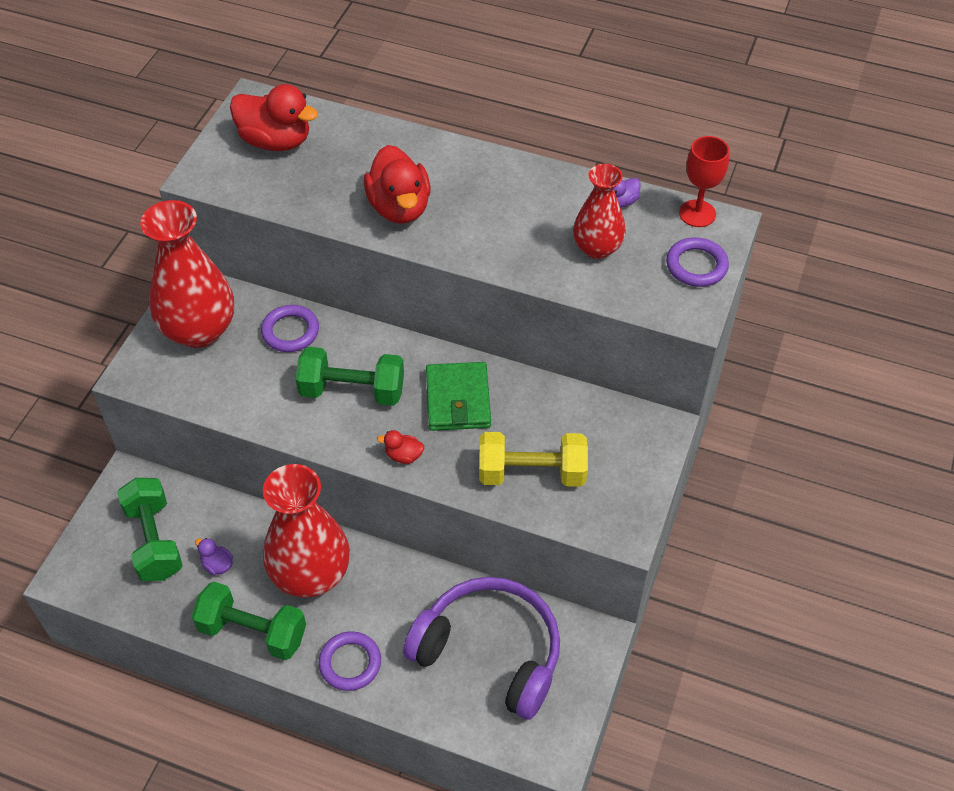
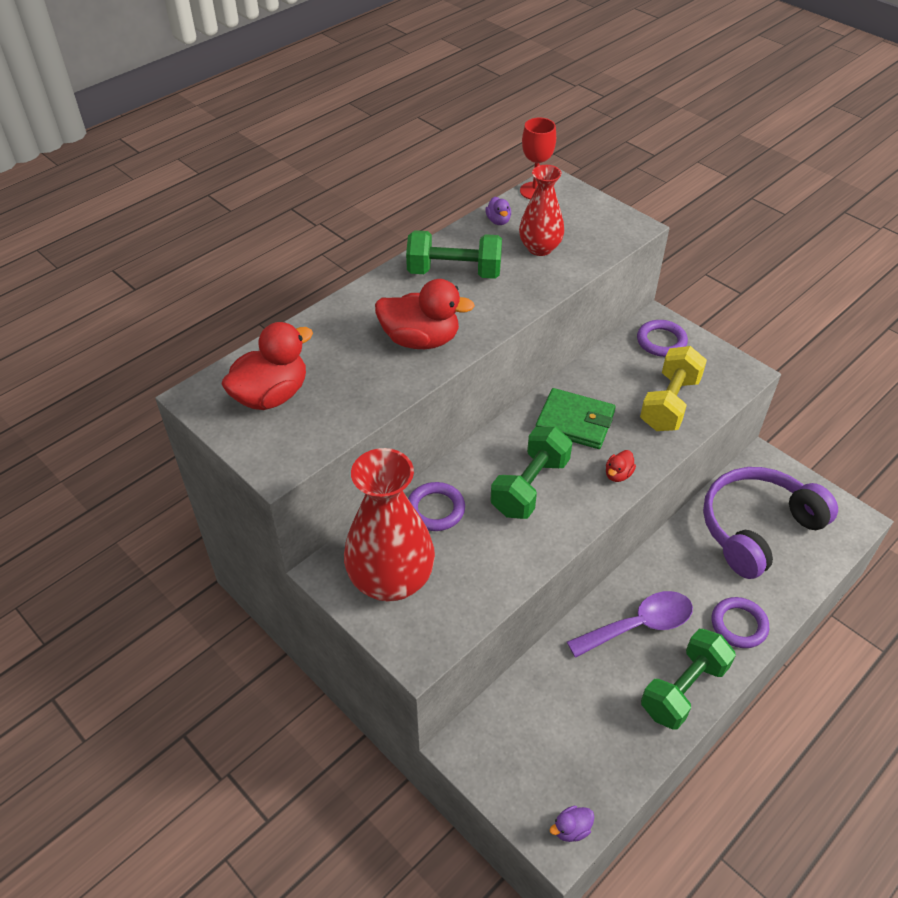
camera: 65 degrees left, 5 degrees down
(154, 541) = (550, 744): green dumbbell -> green dumbbell (454, 272)
(217, 565) = (600, 697): purple duck -> purple duck (571, 829)
(311, 574) = (639, 625): red vase -> purple spoon
(696, 265) = (587, 208): purple ring -> purple ring (661, 341)

